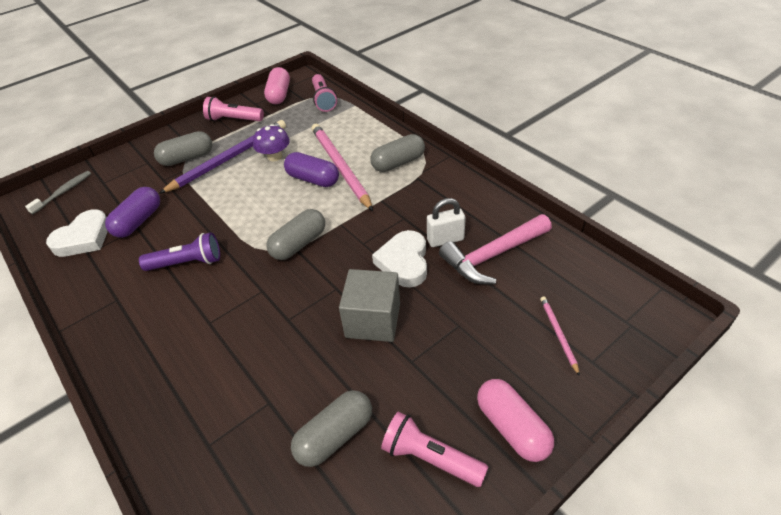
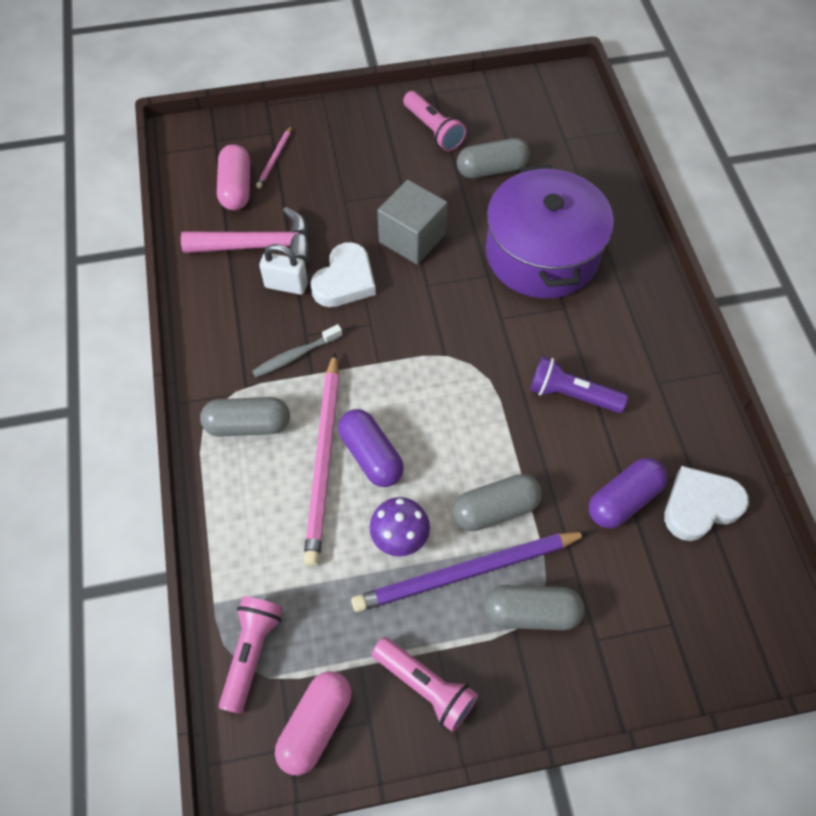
camera: 155 degrees left, 15 degrees up
(63, 192) = (737, 634): grey toothbrush -> grey toothbrush (295, 356)
(244, 362) = (542, 254): none -> purple pot
(299, 244) = (438, 357): grey capsule -> grey capsule (495, 509)
(512, 427) = (366, 122): pink capsule -> pink capsule (236, 188)

